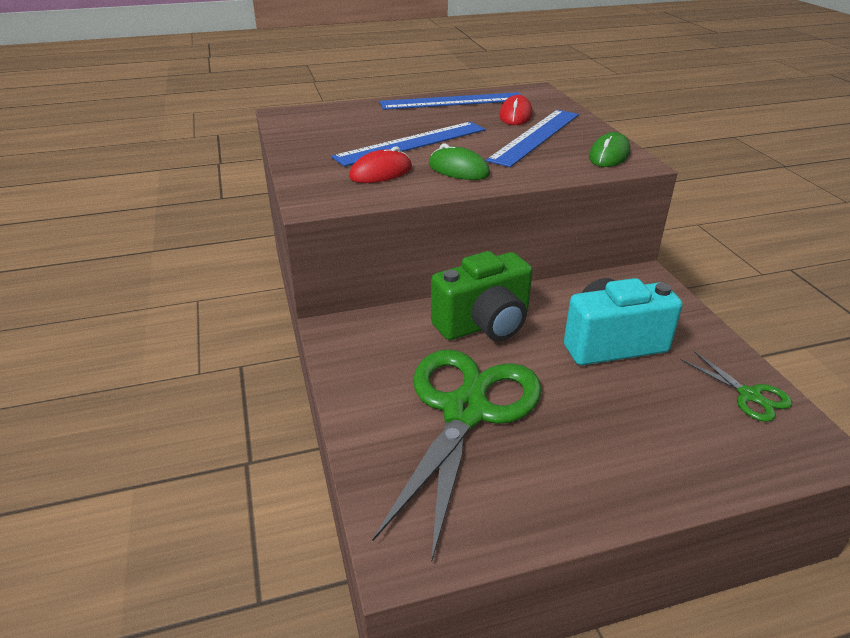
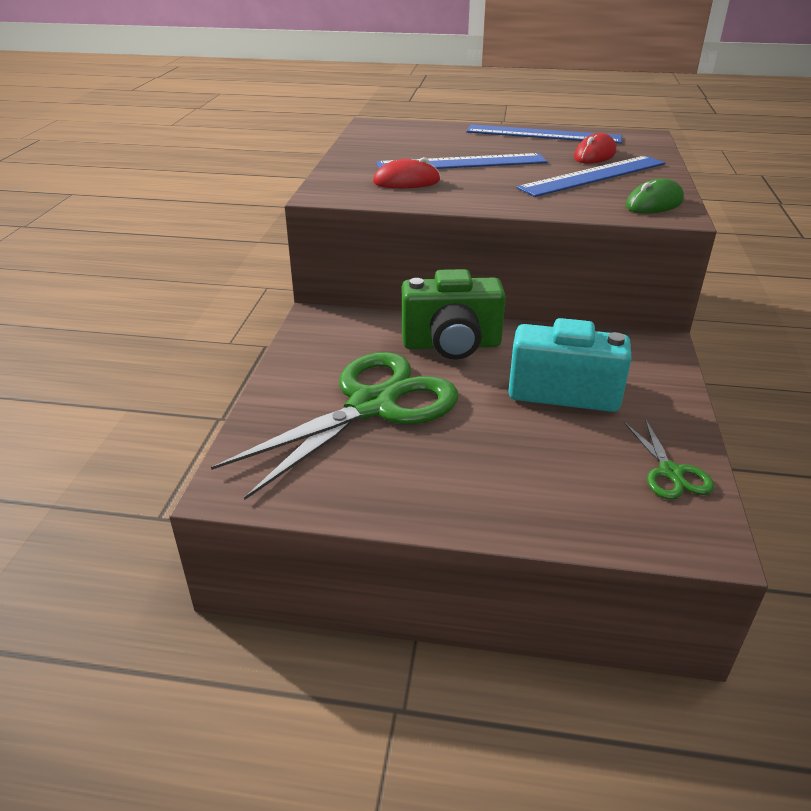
camera: 25 degrees right, 0 degrees up
(458, 170) = (481, 191): green mouse -> none

